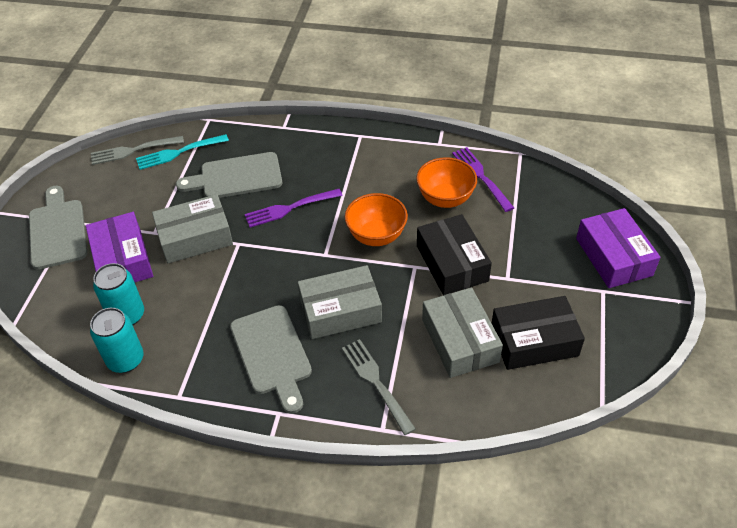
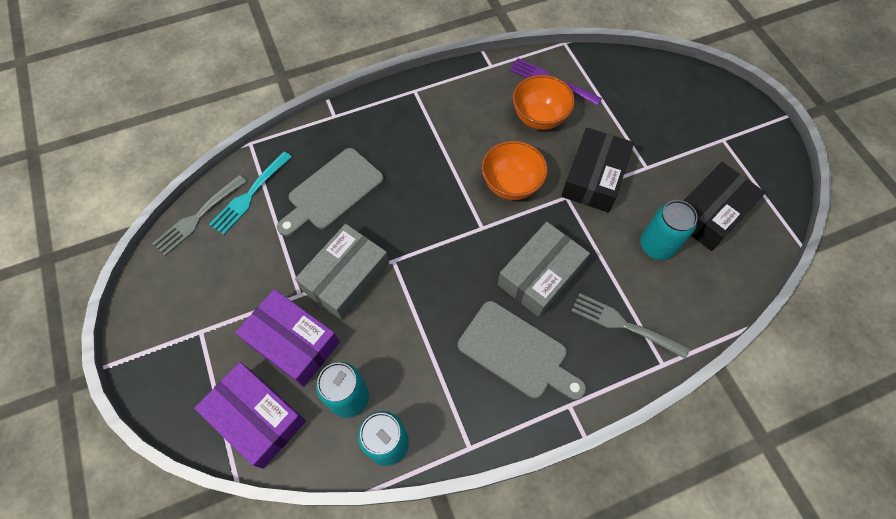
camera: 35 degrees left, 15 degrees up
(57, 230) = (192, 350): grey cutting board -> none
(290, 208) = (412, 198): purple fork -> none
(452, 263) = (593, 177): black box -> black box turned 75 degrees clockwise
(460, 340) = (656, 246): grey box -> turquoise can
(613, 257) = (707, 104): purple box -> purple box (256, 418)

